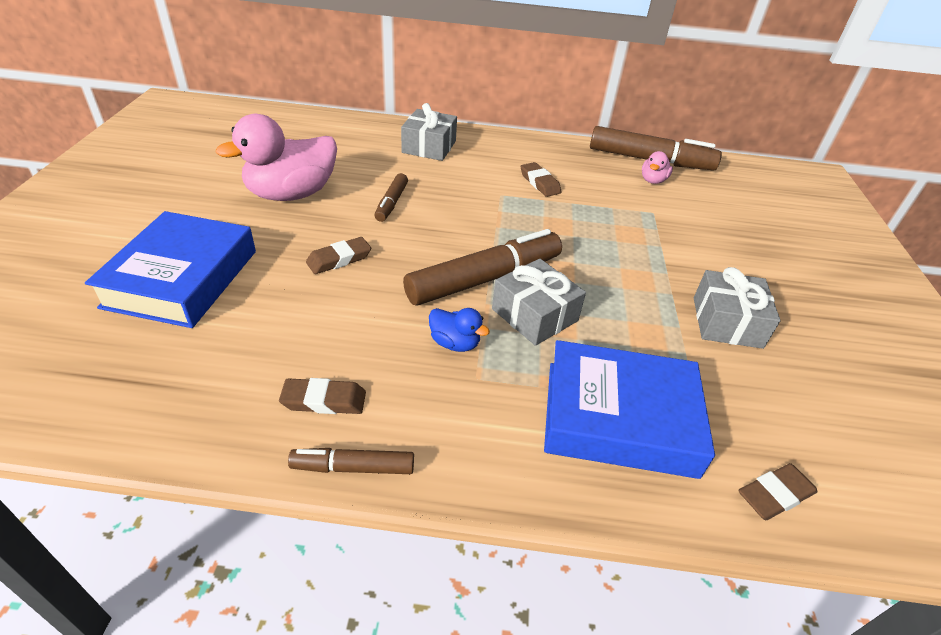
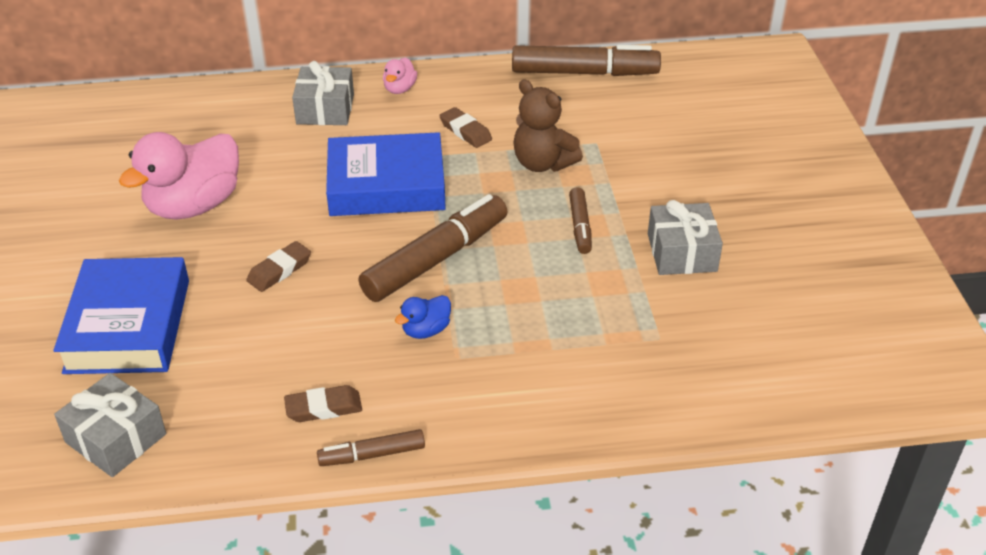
camera: 10 degrees left, 0 degrees up
(391, 203) = (309, 193): brown marker -> brown marker (580, 226)
(455, 343) = (426, 330): blue duck -> blue duck turned 120 degrees clockwise
(534, 315) = (495, 286): grey gift -> grey gift (116, 438)
(602, 219) = (542, 163): none -> brown teddy bear
(619, 417) = (592, 364): blue book -> blue book (386, 185)
(653, 180) = (591, 101): pink duck -> pink duck (400, 89)
(775, 495) = (729, 397): brown eraser -> none

